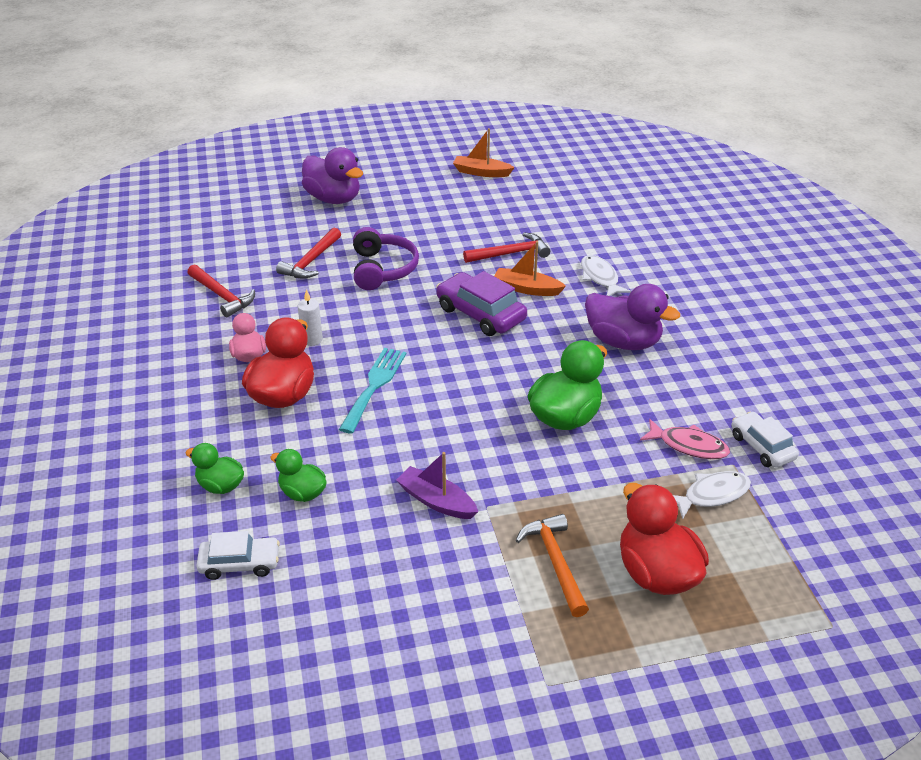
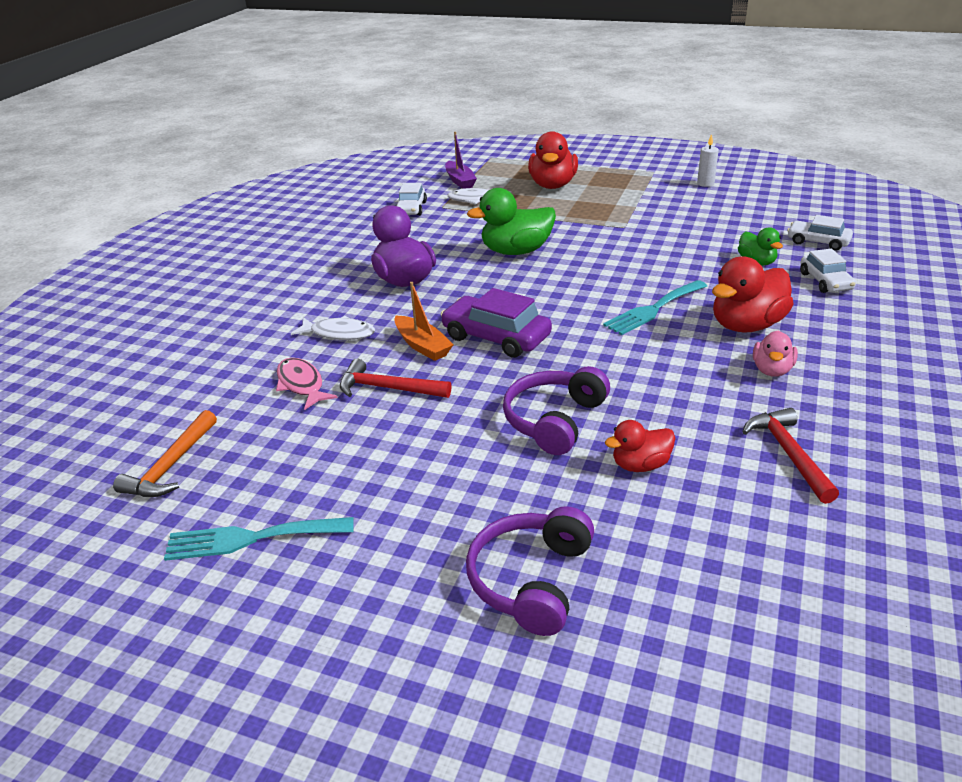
camera: 145 degrees left, 5 degrees down
(220, 486) = (825, 281): green duck -> white car
(311, 261) = (640, 465): red hammer -> red duck
(312, 340) = (692, 365): white candle -> white candle (705, 184)
(333, 199) = (531, 580): purple duck -> purple headphones
(436, 501) = (657, 236): purple boat -> purple boat (460, 181)
(480, 314) = (496, 337): purple car -> purple car turned 135 degrees clockwise
(481, 172) = (251, 538): orange boat -> turquoise fork
(555, 563) = (605, 199): orange hammer -> orange hammer (171, 466)
(600, 277) = (339, 333): white fish -> white fish turned 90 degrees counterclockwise
(689, 446) = (455, 219): pink fish -> pink fish (301, 384)

